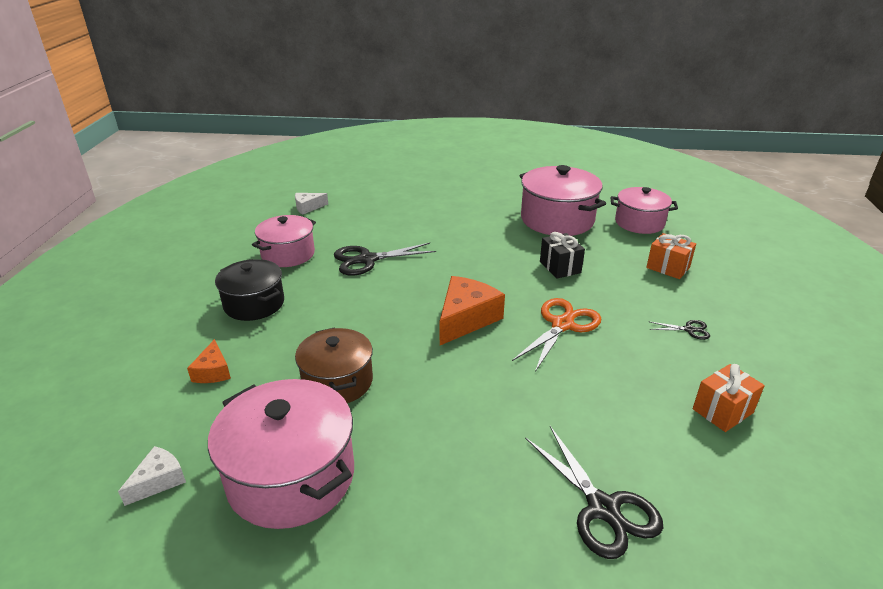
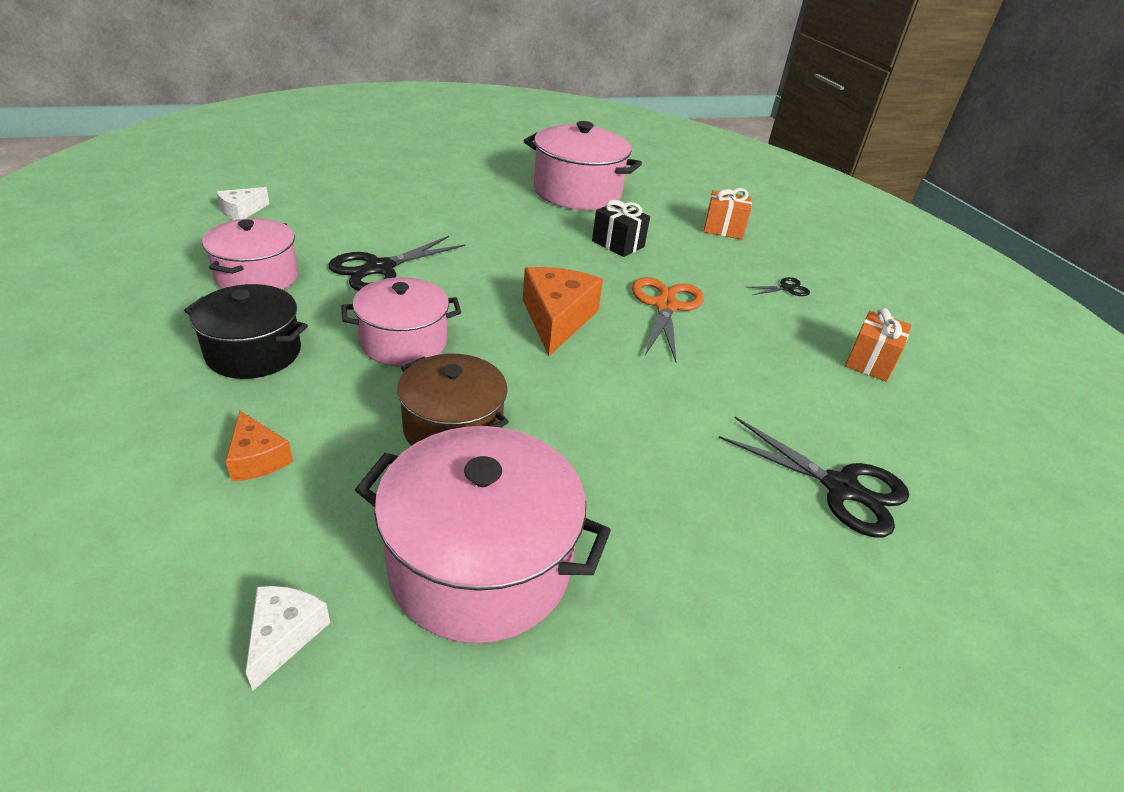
camera: 30 degrees left, 5 degrees up
(639, 223) = (663, 186): pink pot -> pink pot (404, 342)

